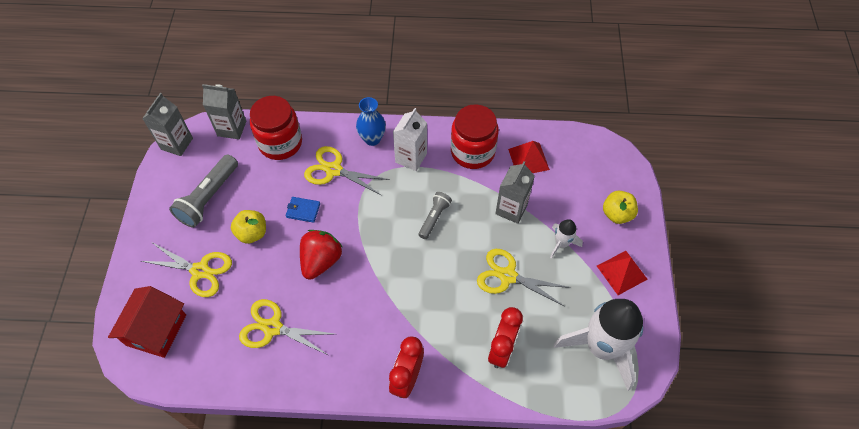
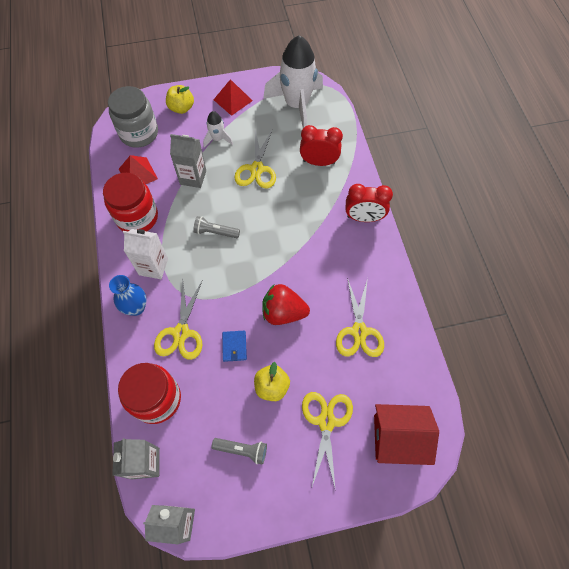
camera: 105 degrees left, 5 degrees up
(208, 198) = (242, 450): grey flashlight -> grey flashlight, size x0.59
(585, 167) = (139, 133): none -> grey jar

